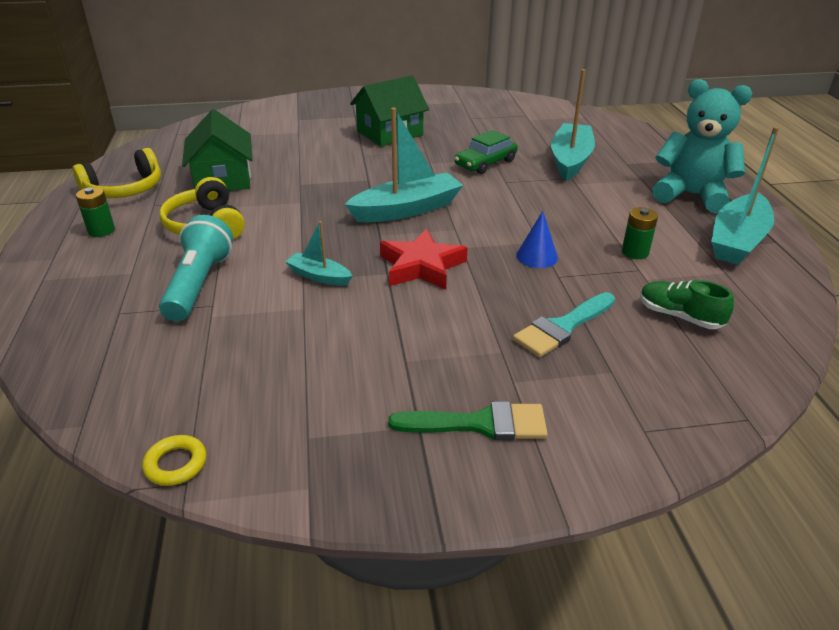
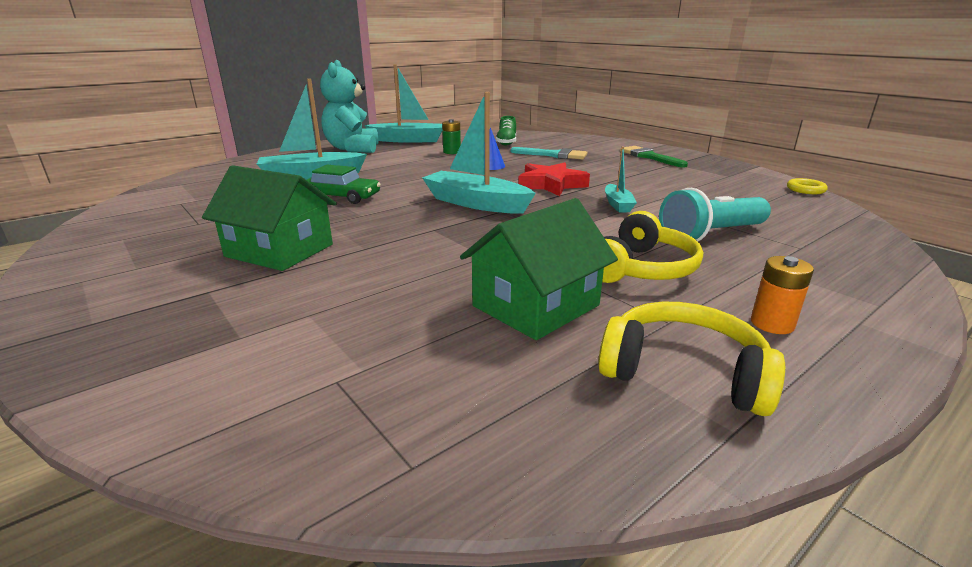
camera: 120 degrees left, 10 degrees down
(101, 230) = (772, 324): green battery -> orange battery

